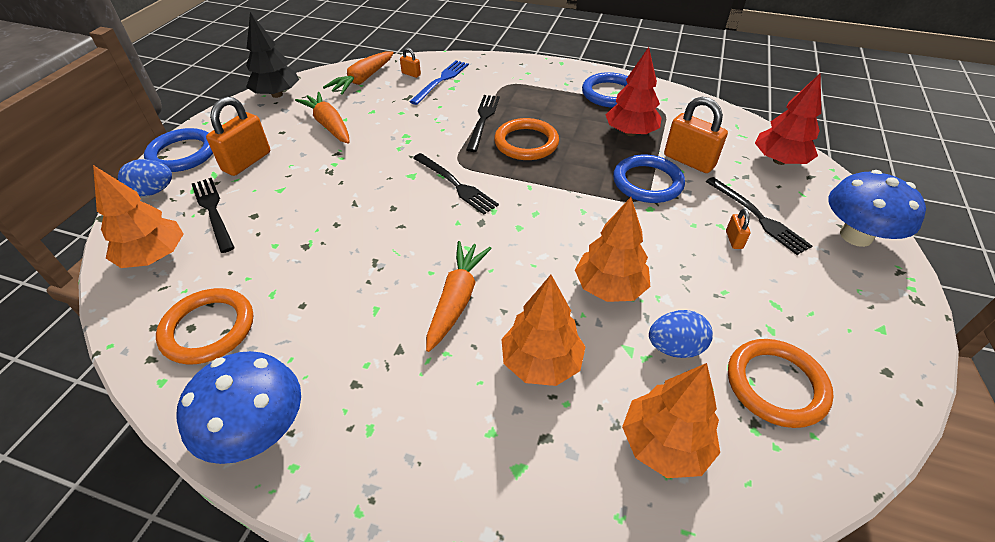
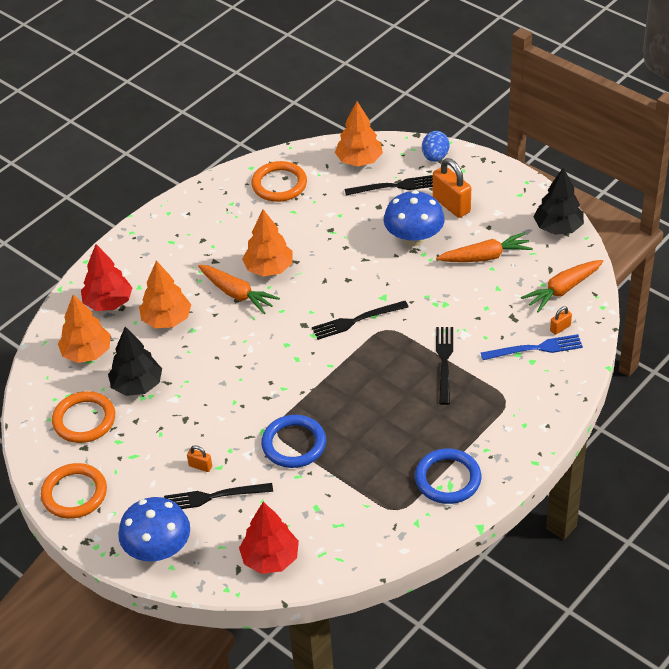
camera: 115 degrees right, 0 degrees up
(182, 154) = (481, 170): blue ring -> none
(258, 430) = (197, 201): blue mushroom -> blue mushroom (414, 238)
(363, 80) = (562, 290): orange carrot -> orange carrot turned 90 degrees counterclockwise
(441, 81) = (535, 349): blue fork -> blue fork turned 60 degrees counterclockwise
(483, 120) = (444, 362): black fork -> black fork turned 120 degrees counterclockwise
(526, 143) = (392, 382): orange ring -> orange ring (74, 493)
(609, 287) = (201, 373): orange tree -> orange tree (269, 268)
(630, 133) = (370, 465): red tree -> red tree (108, 303)
(674, 347) = (137, 385): blue egg -> black tree
(689, 161) = (306, 488): orange padlock -> none

